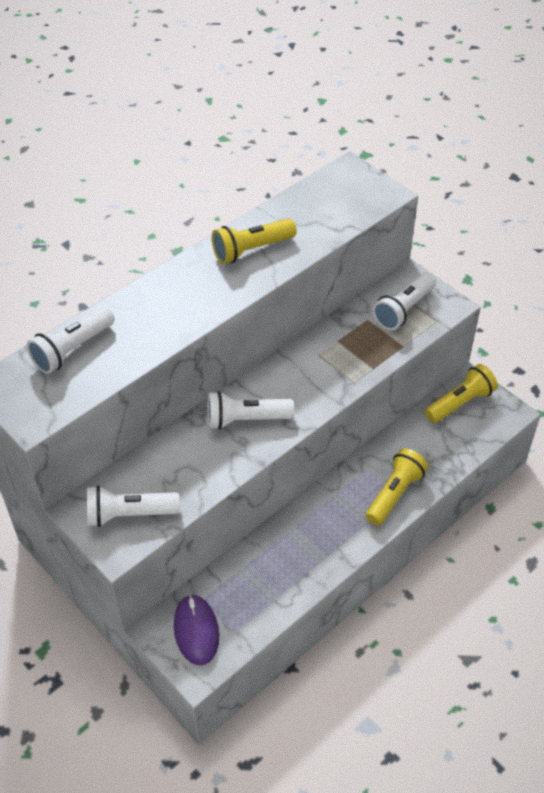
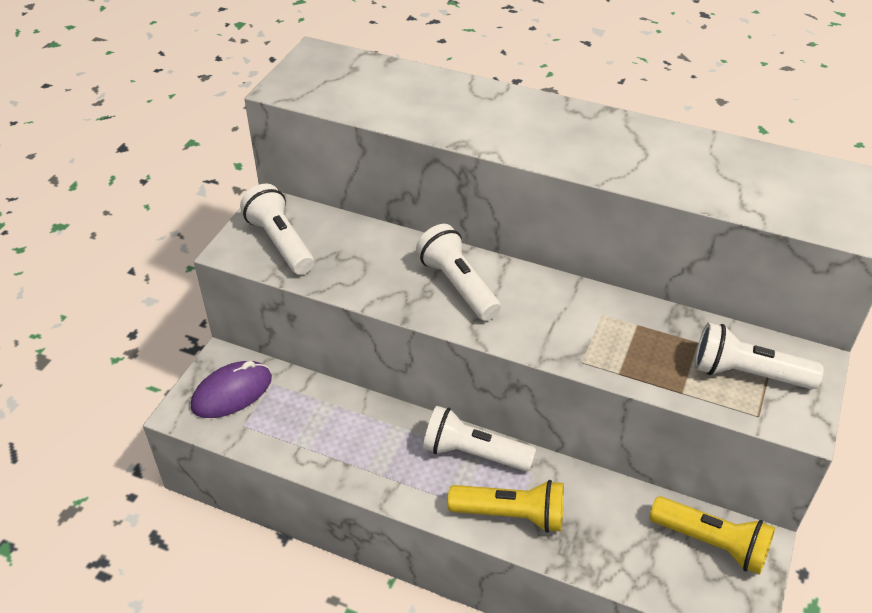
camera: 65 degrees right, 5 degrees down
(72, 349) = (390, 79): white flashlight -> white flashlight (473, 453)
(251, 250) = (638, 148): yellow flashlight -> none

